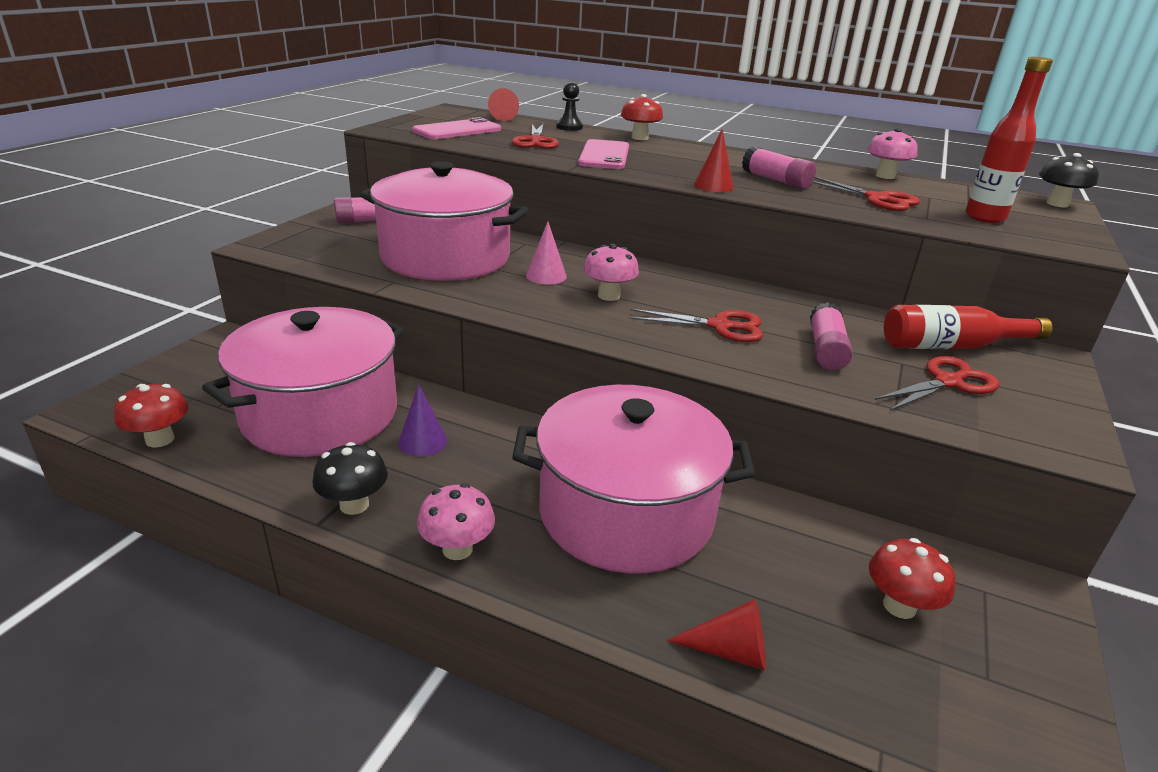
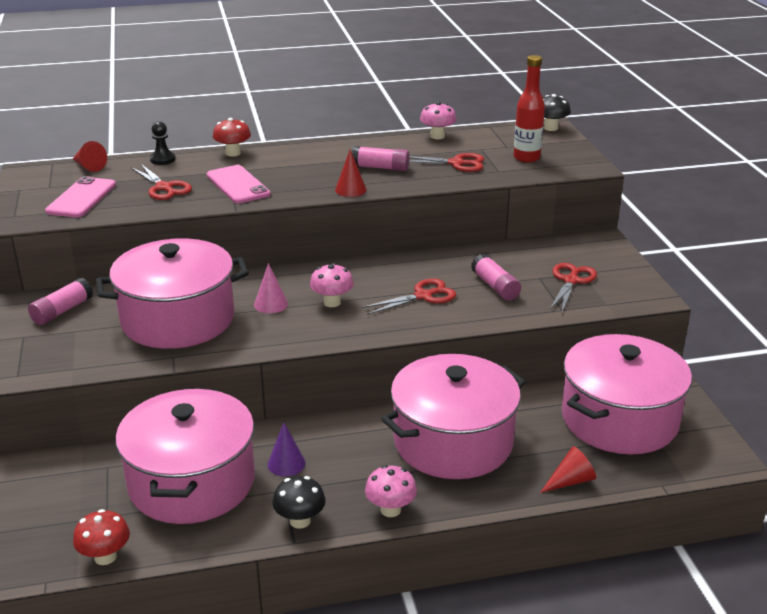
camera: 35 degrees left, 0 degrees up
(899, 606) = (619, 419): red mushroom -> pink pot
(952, 346) = (552, 254): red bottle -> none

